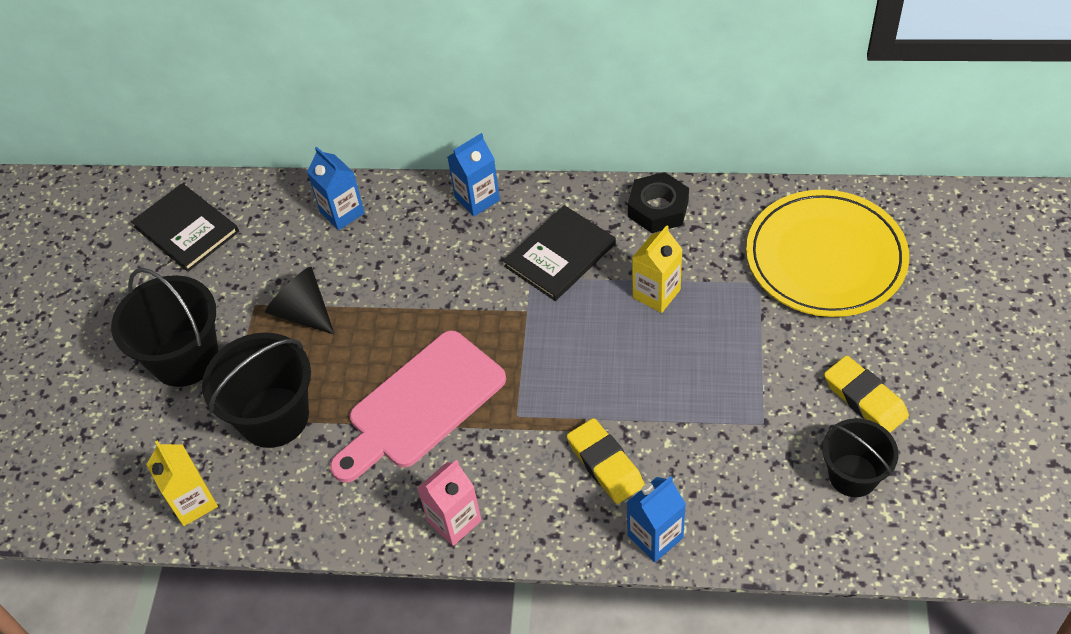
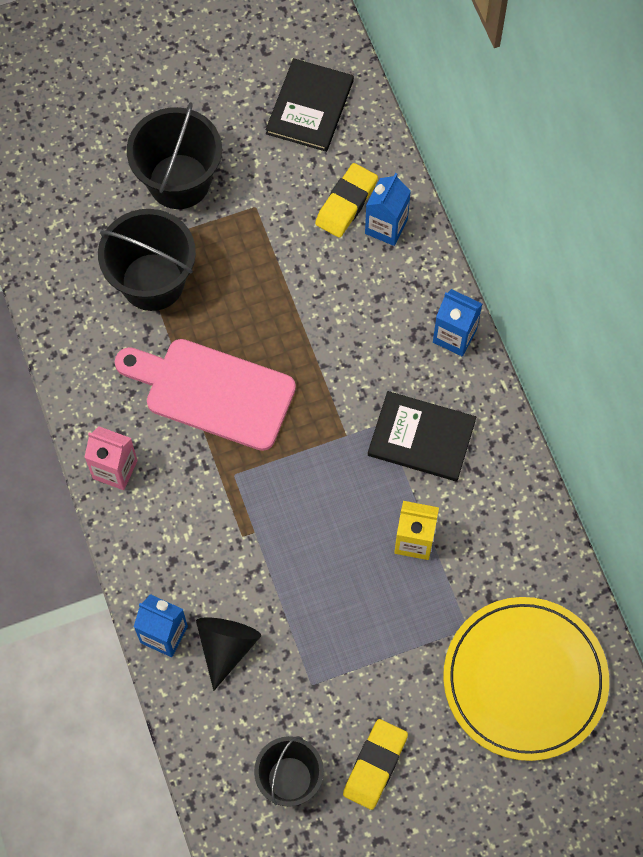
camera: 60 degrees right, 15 degrees up
(193, 502) = (52, 263): yellow carton -> none
(303, 312) = (264, 250): black cone -> black cone (226, 647)
(605, 464) = (216, 567): yellow eraser -> yellow eraser (346, 203)
(658, 208) = (516, 503): black nut -> none

